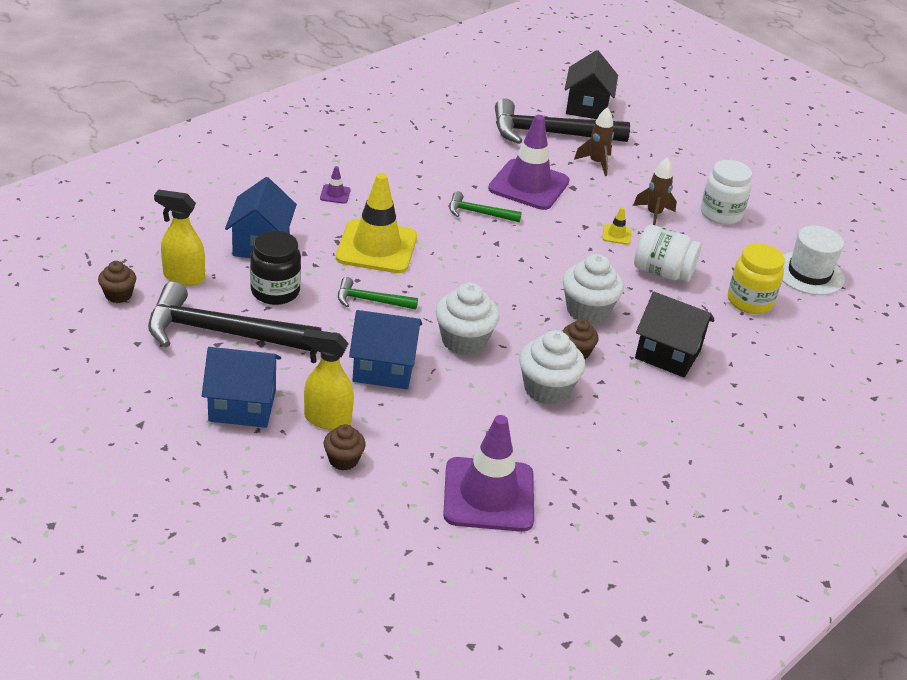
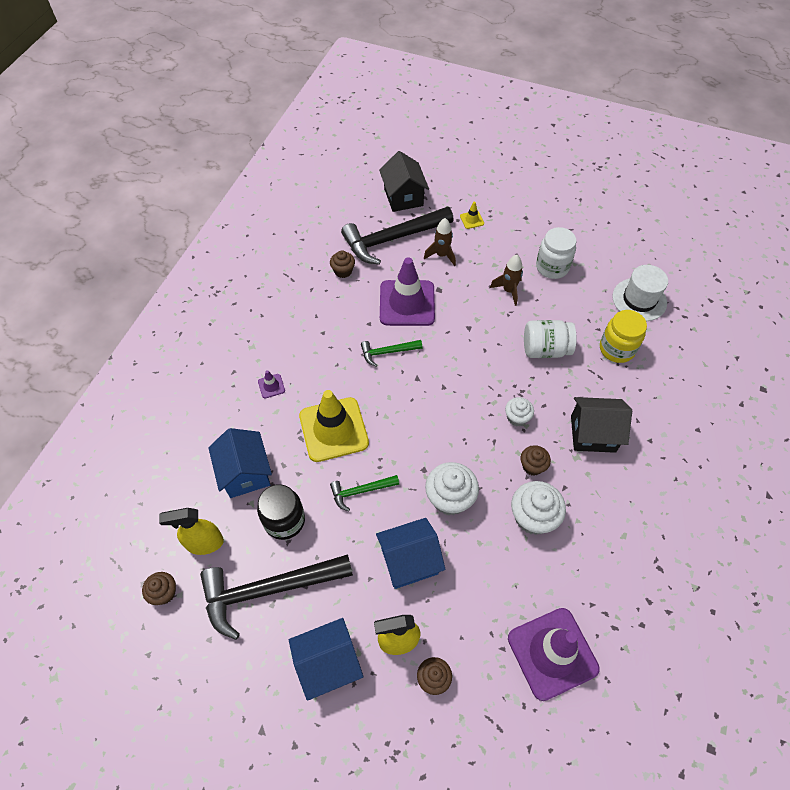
camera: 20 degrees left, 20 degrees up
(476, 139) = (343, 271): none -> brown cupcake
(587, 310) = (517, 417): white cupcake -> white cupcake, size x0.58
(616, 235) = (494, 325): yellow traffic cone -> yellow traffic cone (472, 220)

